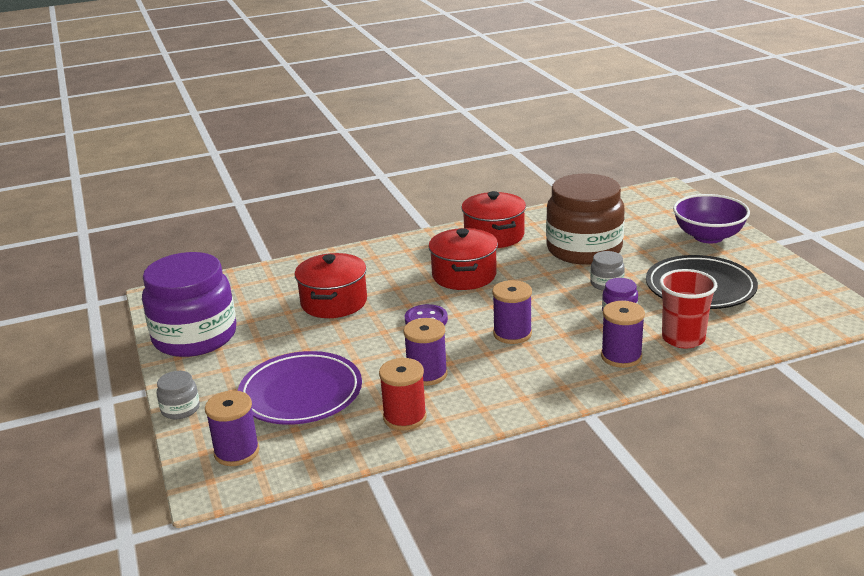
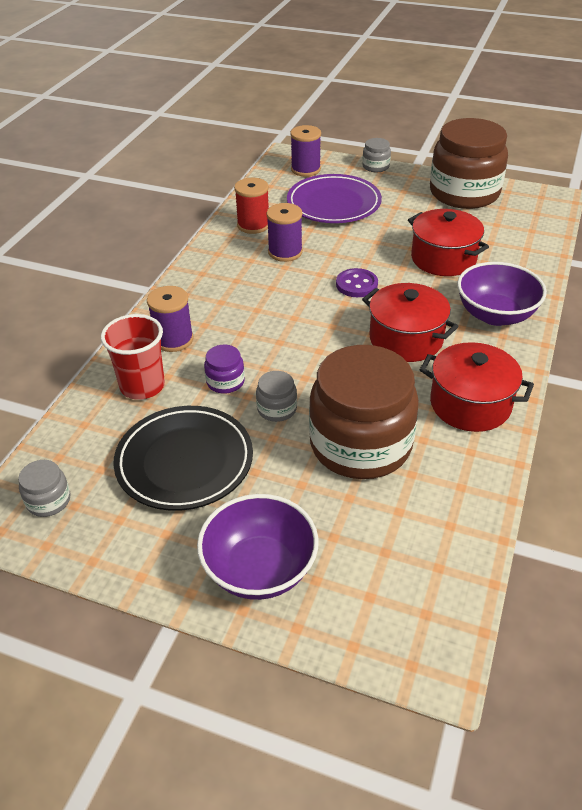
camera: 130 degrees right, 15 degrees up
(195, 337) = (464, 193): purple jar -> brown jar
(386, 259) = (495, 315): none -> purple bowl
(512, 334) = (278, 311): purple spool -> none
(810, 310) = (48, 500): none -> grey jar

